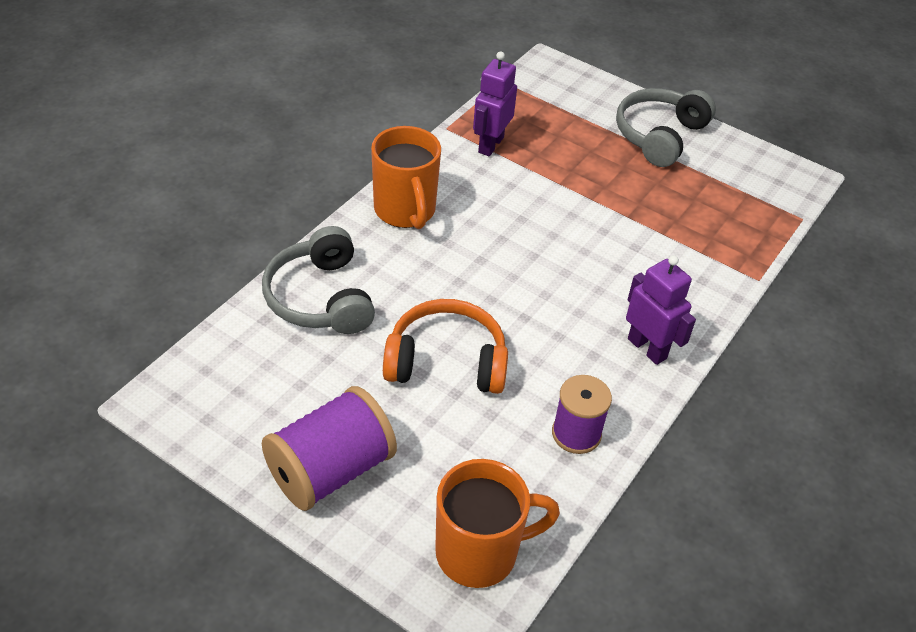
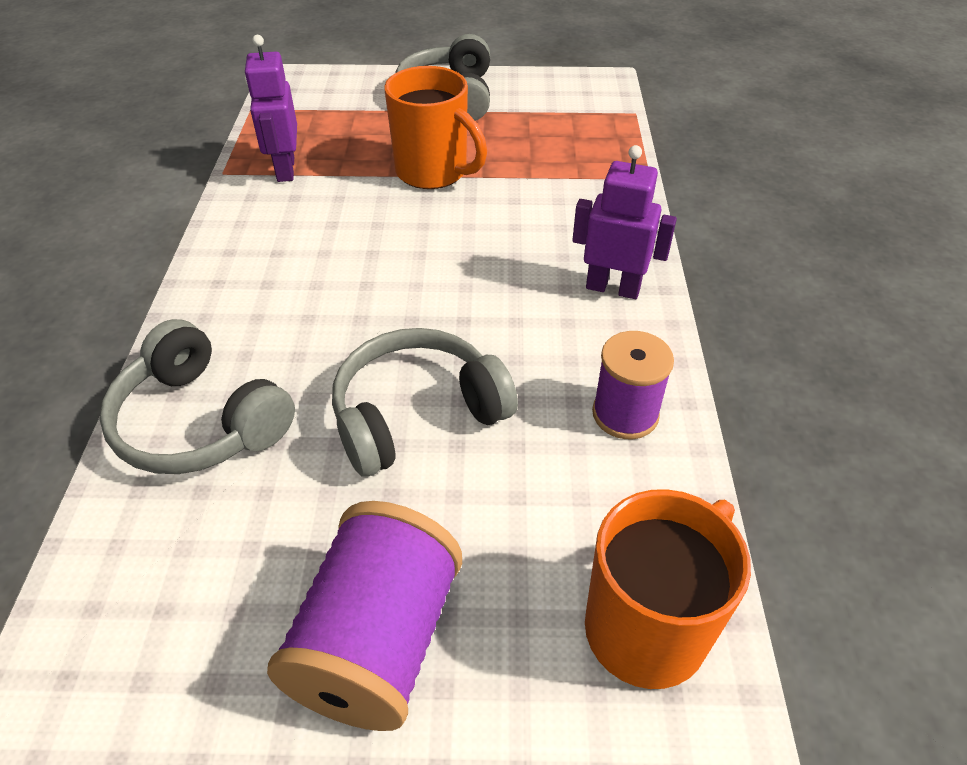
camera: 30 degrees left, 0 degrees up
(405, 211) = (238, 274): orange mug -> orange mug (433, 172)
(446, 362) = (417, 414): orange headphones -> grey headphones

